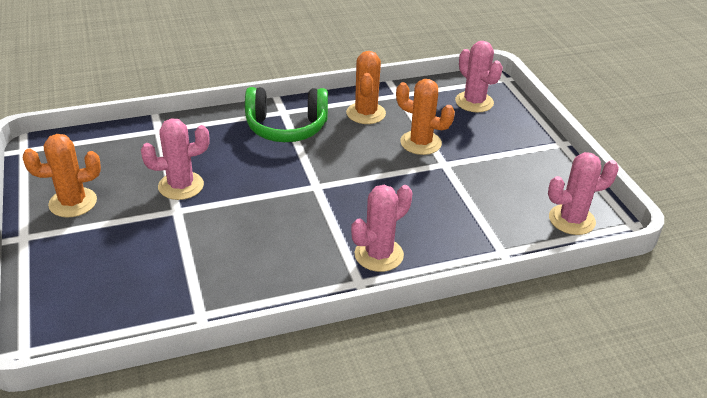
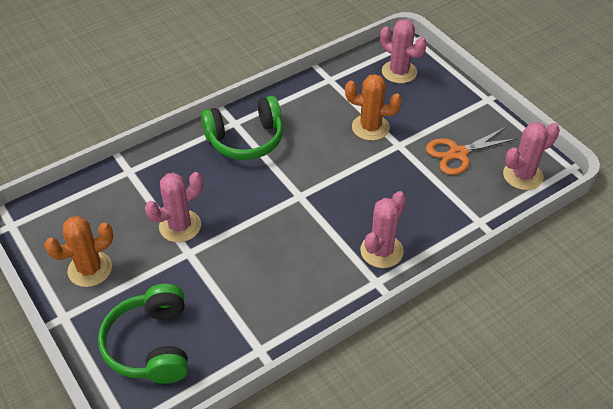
camera: 15 degrees left, 10 degrees up
(93, 283) = (151, 345): none -> green headphones
(366, 113) = (310, 107): orange cactus -> none
(506, 185) = (458, 153): none -> orange scissors

